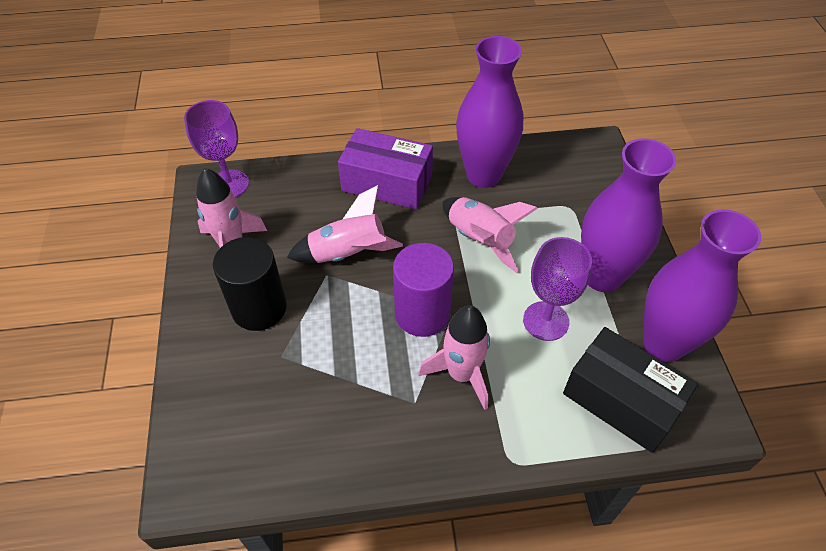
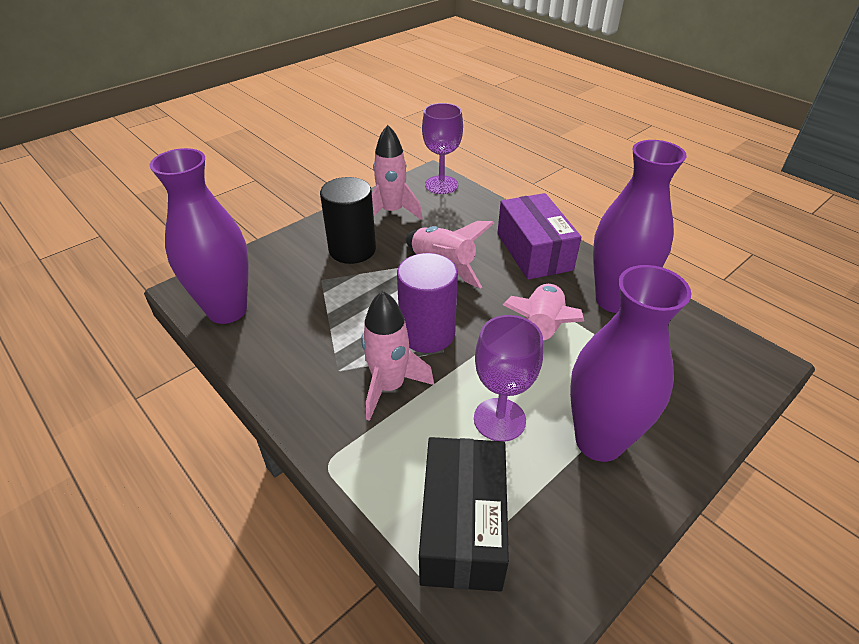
camera: 55 degrees right, 10 degrees down
(663, 344) = (569, 537): purple vase -> purple vase (227, 310)

